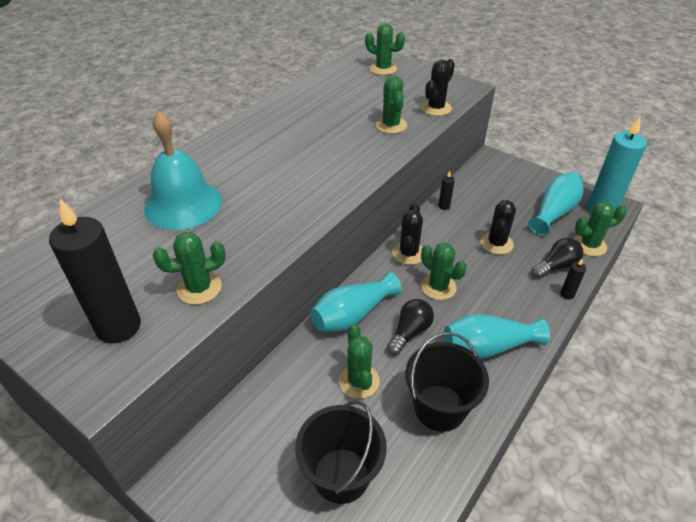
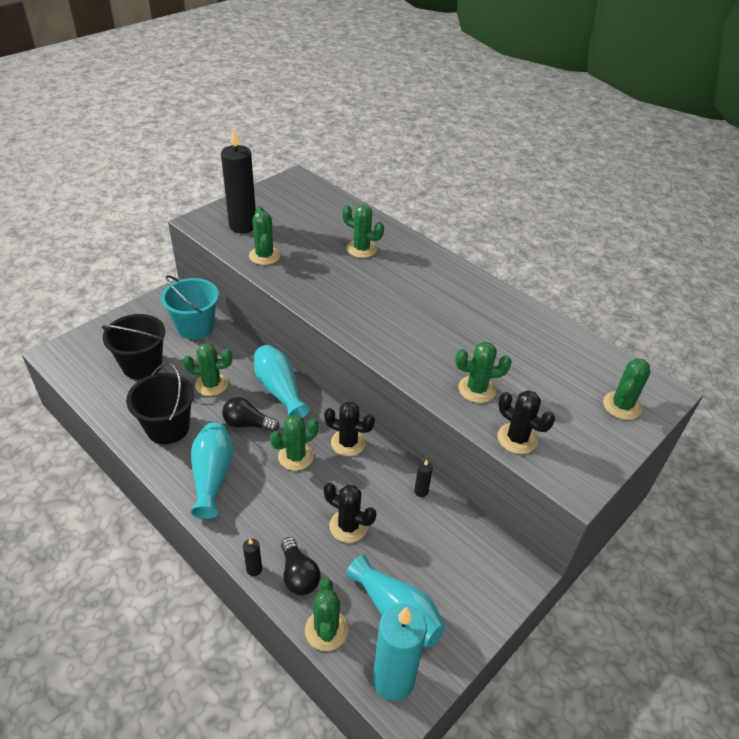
camera: 95 degrees right, 0 degrees up
(183, 204) = (361, 249): turquoise bell -> green cactus
(252, 430) = (195, 327): none -> turquoise bucket
(409, 332) = (248, 424): black light bulb -> black light bulb turned 150 degrees clockwise

